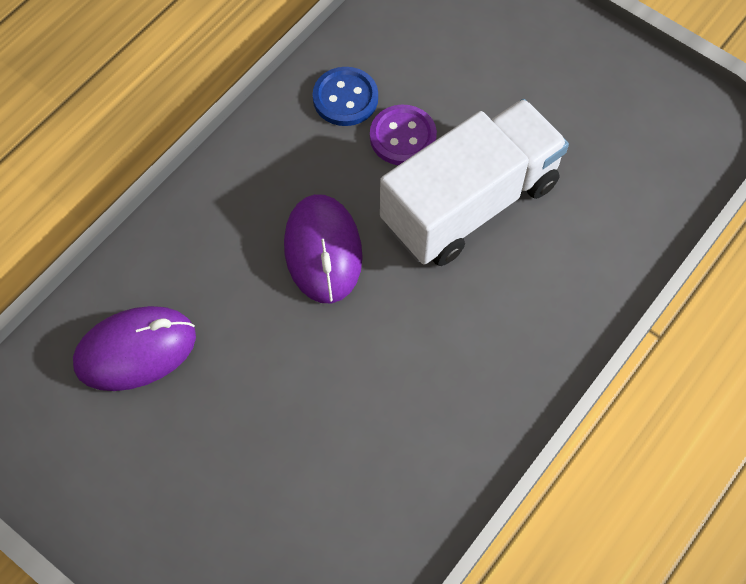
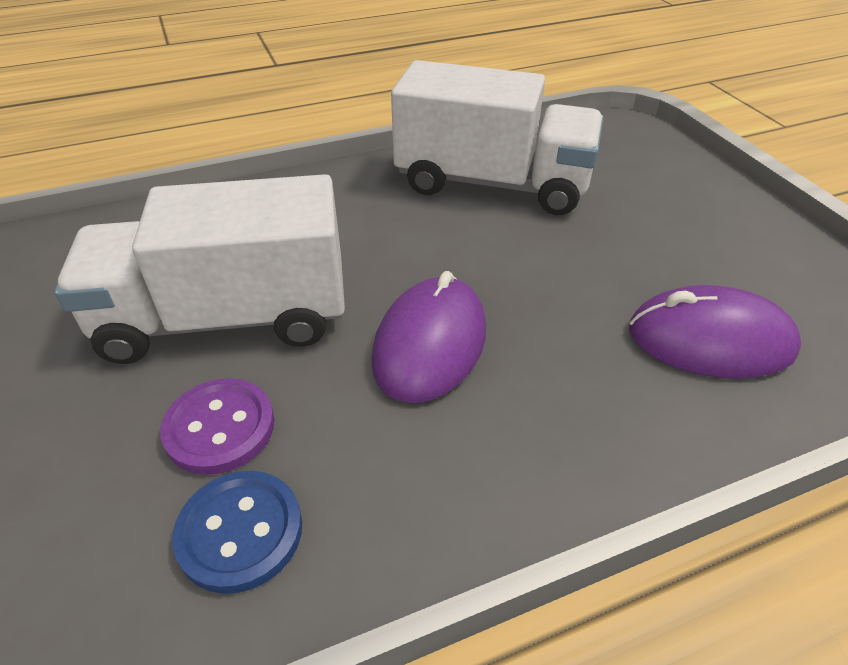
camera: 150 degrees left, 20 degrees down
(378, 466) = (492, 183): none -> white truck

